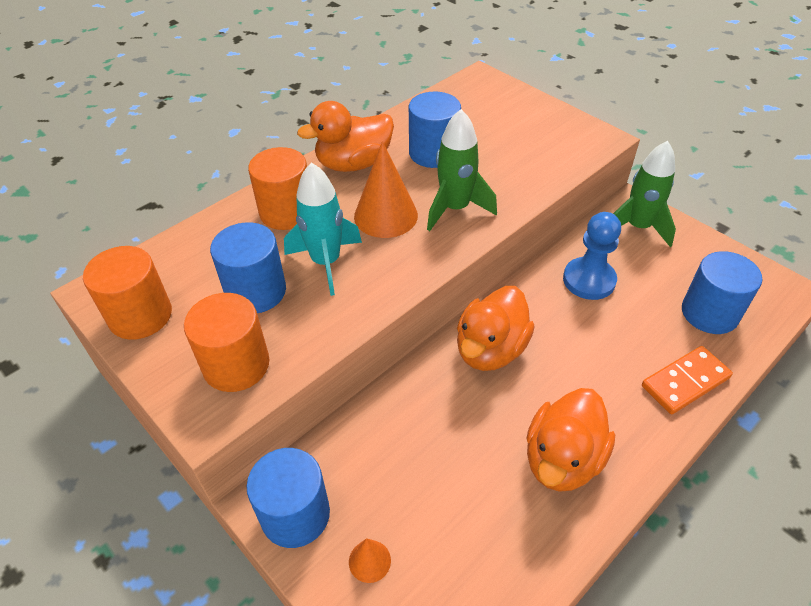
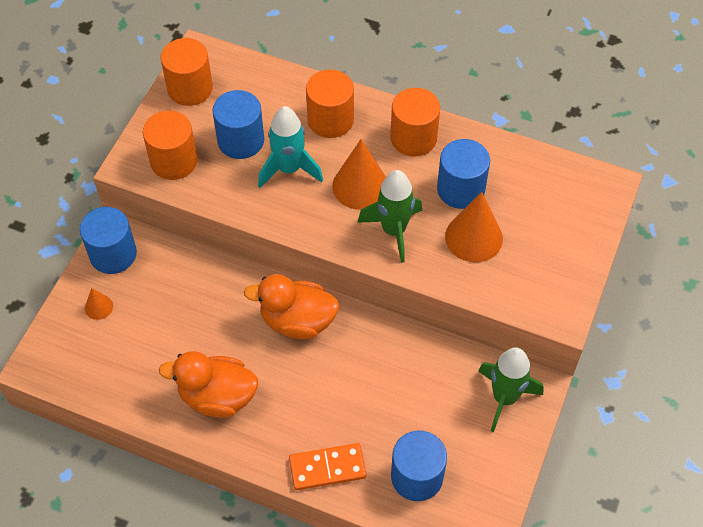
camera: 65 degrees right, 10 degrees up
(353, 164) = (413, 138): orange duck -> orange cylinder
(492, 161) = (473, 237): none -> orange cone
(589, 280) = (410, 372): blue pawn -> none
(685, 382) = (327, 468): orange domino -> orange domino turned 45 degrees counterclockwise

